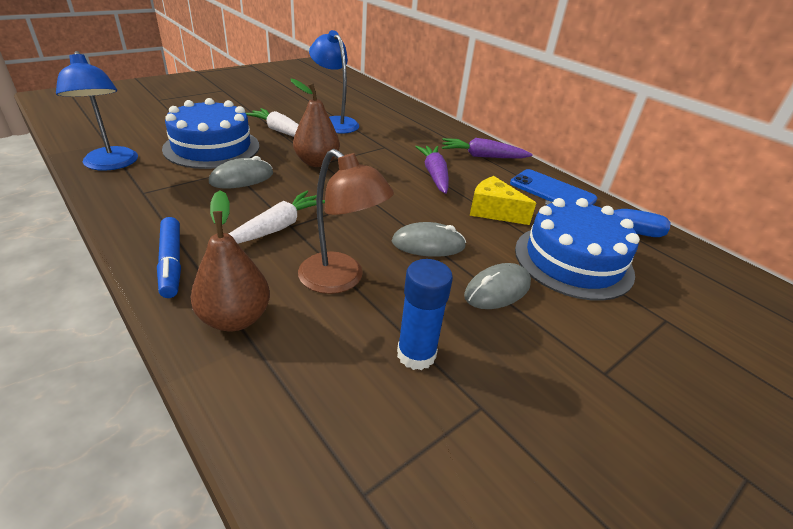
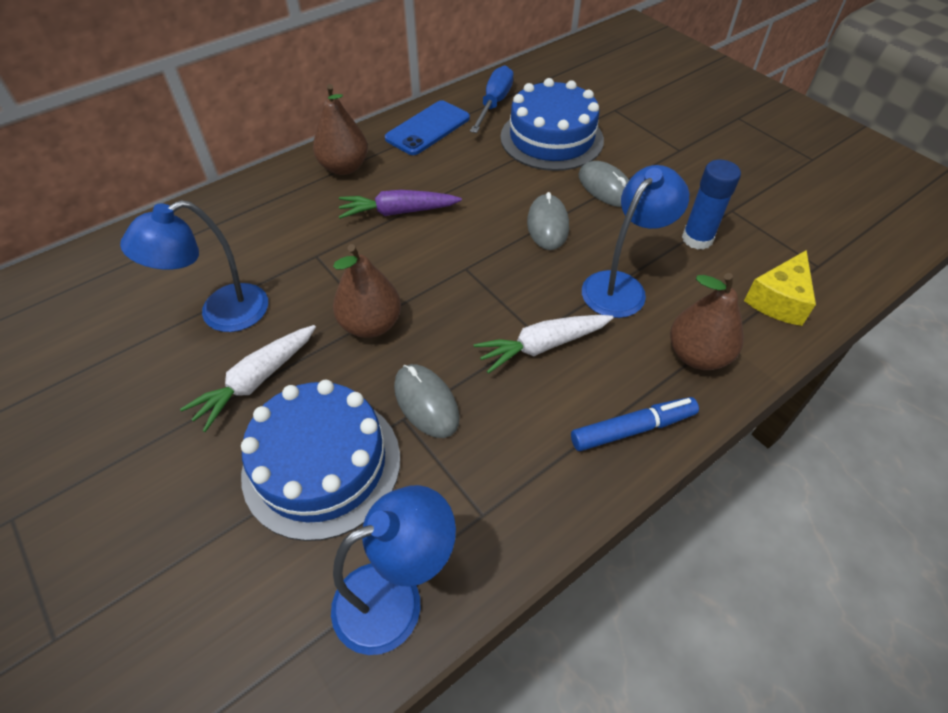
camera: 85 degrees left, 15 degrees up
(277, 227) = (543, 346): white carrot -> white carrot turned 60 degrees counterclockwise
(340, 280) = (621, 286): brown lamp -> blue lamp
(483, 156) = (344, 167): purple carrot -> brown pear
(493, 211) = (476, 174): yellow cheese -> yellow cheese (779, 300)

